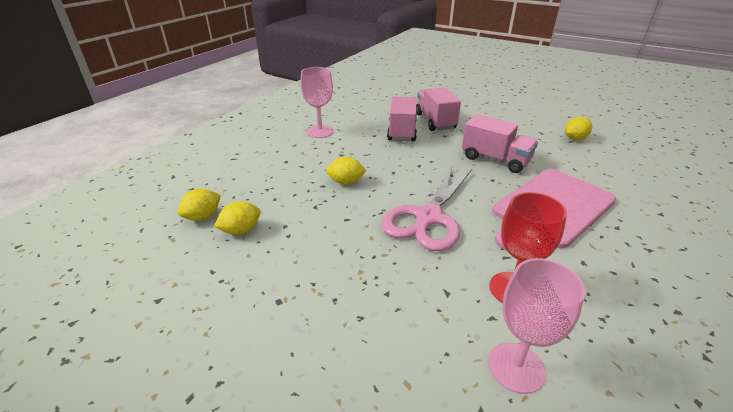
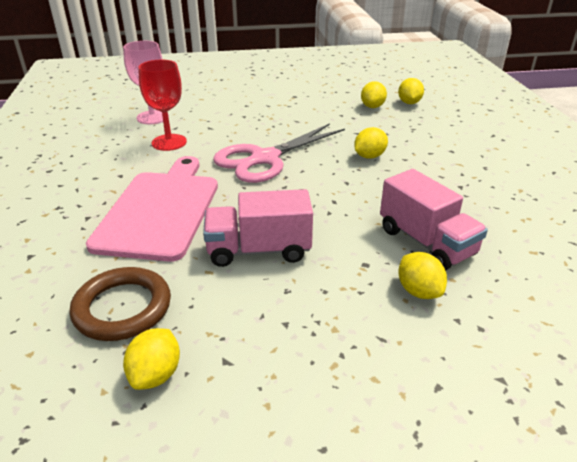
camera: 140 degrees right, 0 degrees up
(320, 131) = (503, 193): pink goblet -> none
(428, 217) = (265, 159): pink scissors -> pink scissors turned 120 degrees counterclockwise
(435, 121) = (418, 291): pink truck -> yellow lemon
(588, 163) = (122, 308): none -> brown ring

